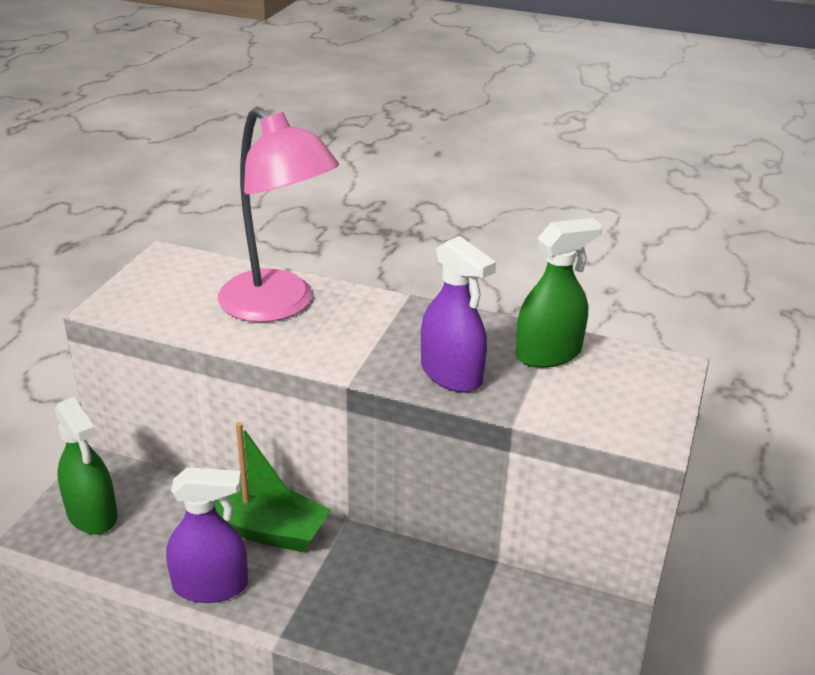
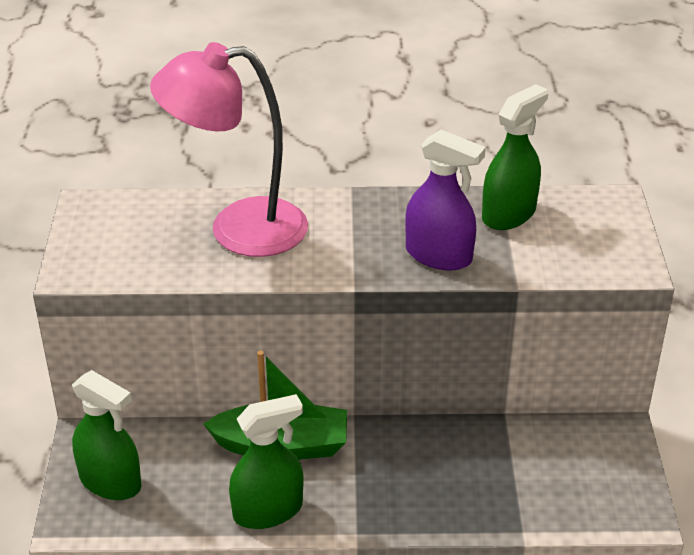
camera: 20 degrees left, 5 degrees up
(210, 586) = (268, 510): purple spray bottle -> green spray bottle
(278, 306) = (238, 229): pink lamp -> pink lamp turned 150 degrees clockwise

